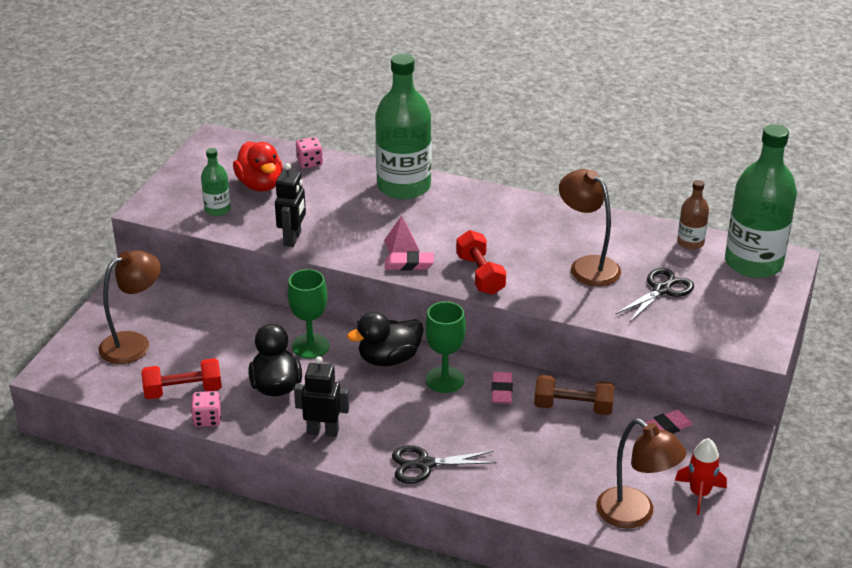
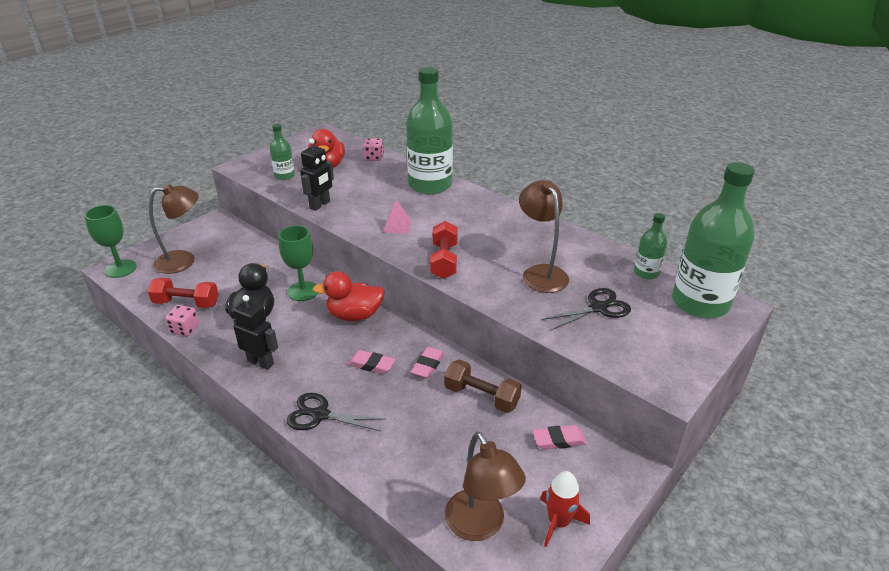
camera: 20 degrees right, 0 degrees up
(389, 359) = (354, 315): black duck -> red duck
(409, 264) = (392, 241): pink eraser -> pink eraser (371, 365)
(445, 380) = (387, 343): green goblet -> green goblet (120, 269)
(690, 243) = (646, 273): brown bottle -> green bottle

